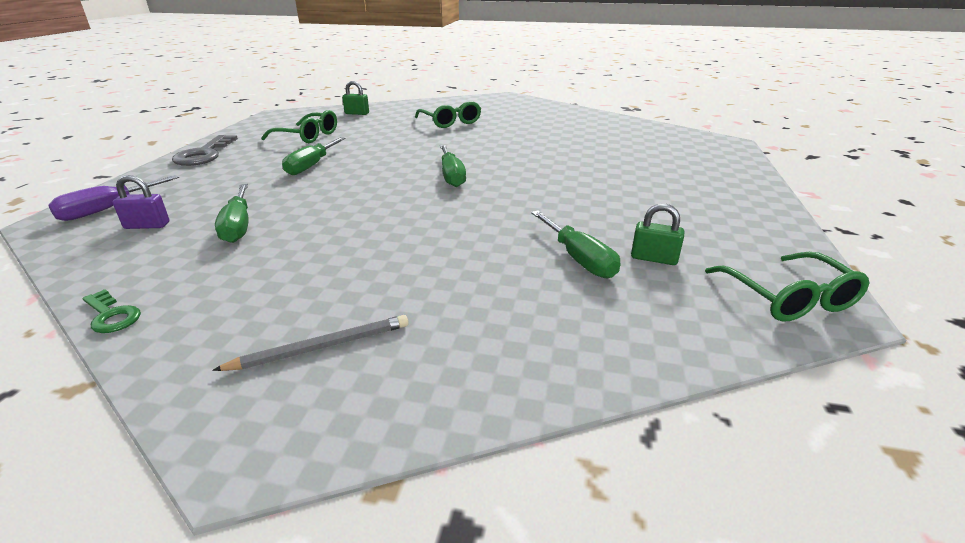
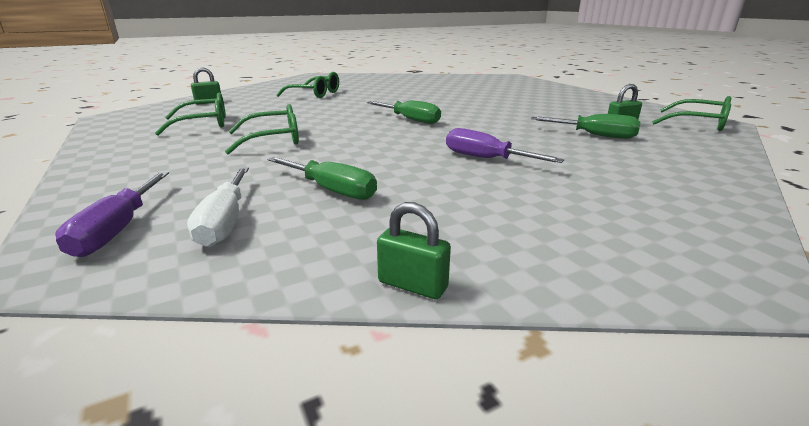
camera: 40 degrees left, 5 degrees down
(111, 315) = (412, 285): green key -> green padlock
(147, 225) = (225, 222): purple padlock -> white screwdriver
(204, 154) = (112, 159): grey key -> none
(311, 166) = (274, 140): green screwdriver -> green glasses
(322, 347) = (612, 220): grey pencil -> none
(399, 242) = (485, 159): none -> purple screwdriver

